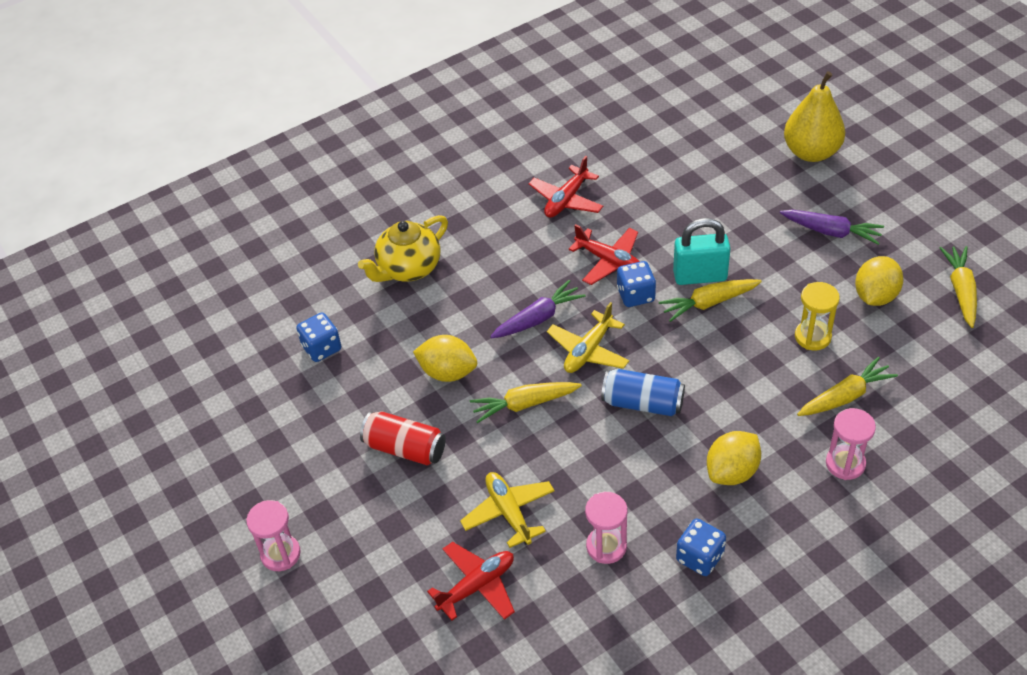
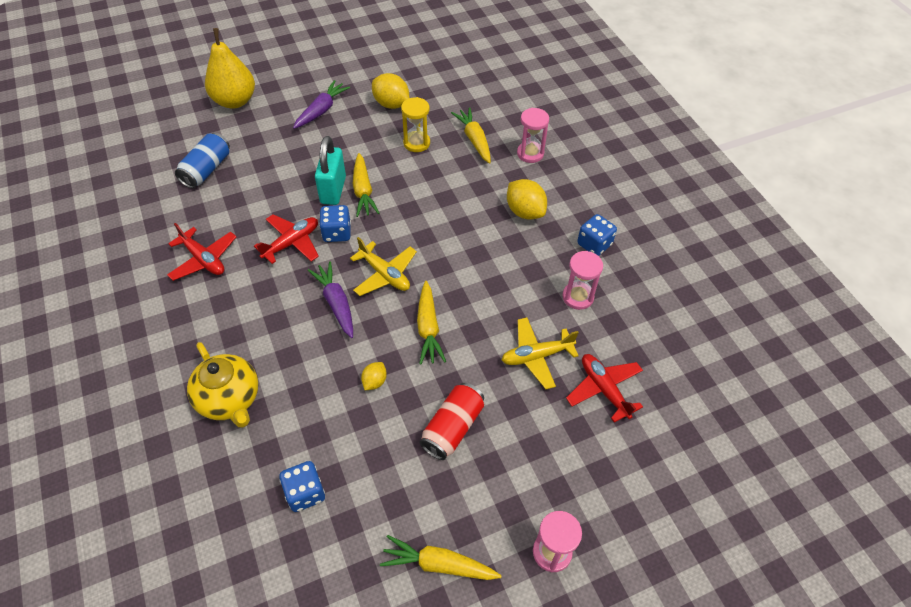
camera: 85 degrees left, 5 degrees up
(448, 372) = (374, 381): yellow lemon -> yellow lemon, size x0.55
(642, 403) = (449, 250): blue can -> blue can (206, 169)
(961, 291) = (402, 66): yellow carrot -> yellow carrot (439, 564)

